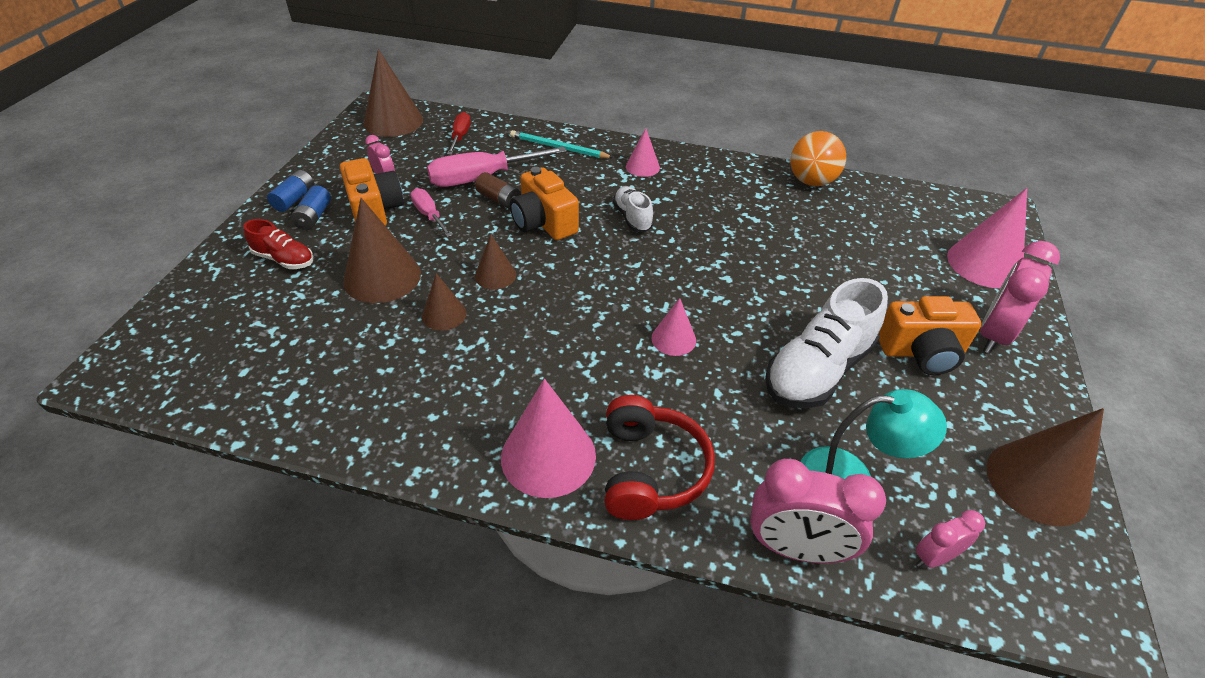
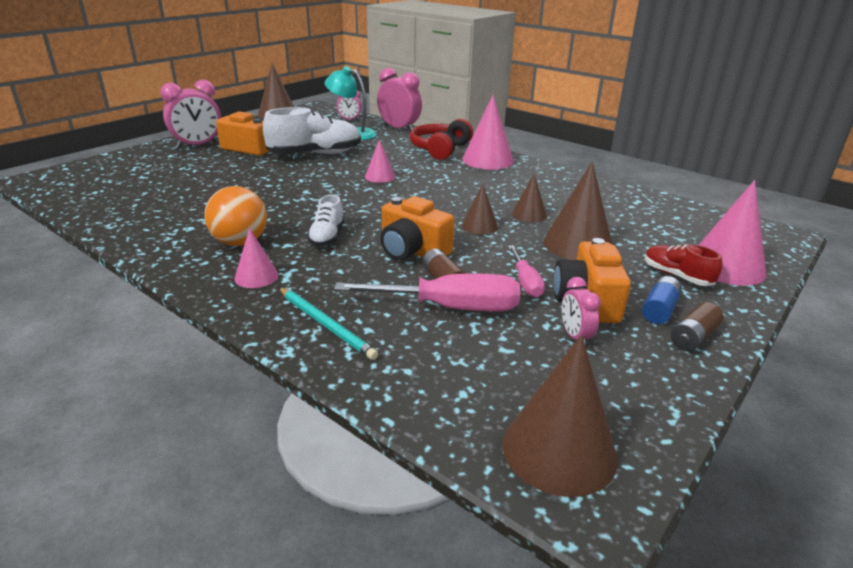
camera: 155 degrees left, 15 degrees down
(294, 199) = (693, 337): blue battery -> brown battery
(460, 137) = (451, 380): red screwdriver -> none
(543, 222) = (412, 251): orange camera -> orange camera turned 135 degrees clockwise
(811, 181) = (123, 226): orange ball -> orange ball (240, 242)
(984, 264) = (127, 163): pink cone -> pink cone (726, 266)

